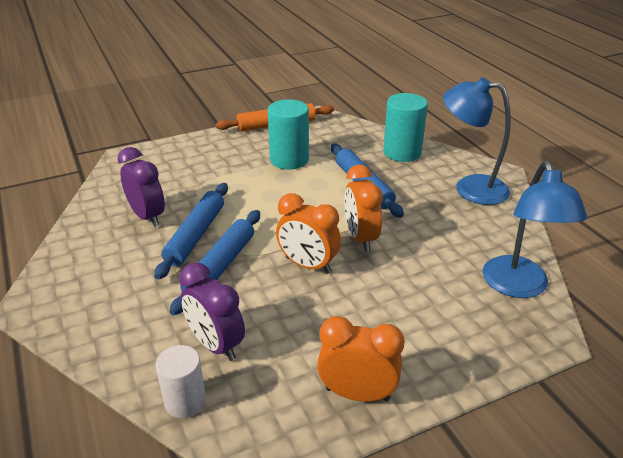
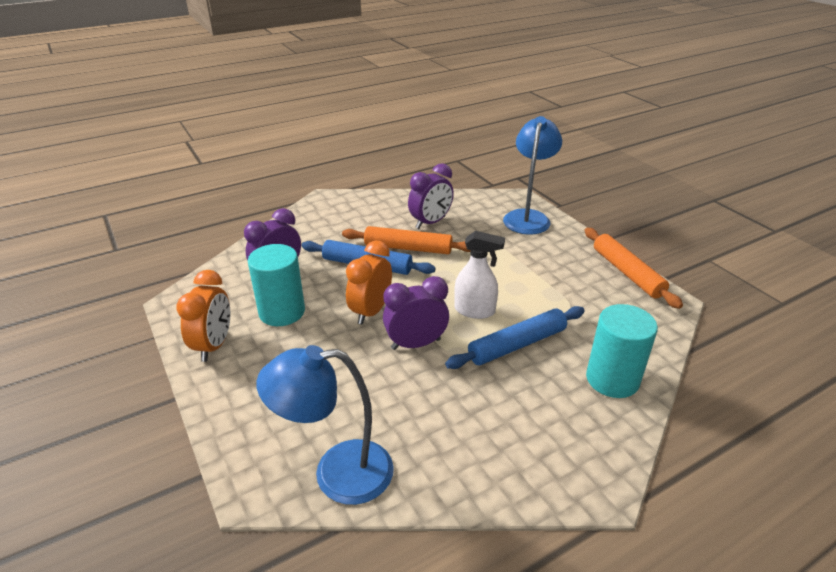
camera: 85 degrees right, 0 degrees up
(185, 401) = (229, 268): white cylinder -> none
(195, 235) = (408, 248): blue rolling pin -> orange rolling pin
(289, 160) = (552, 287): turquoise cylinder -> turquoise cylinder (282, 312)
(315, 202) = (475, 310): none -> white spray bottle
(360, 238) = (416, 344): orange clock -> purple clock
(470, 188) = (545, 446): blue lamp -> blue lamp (528, 217)

